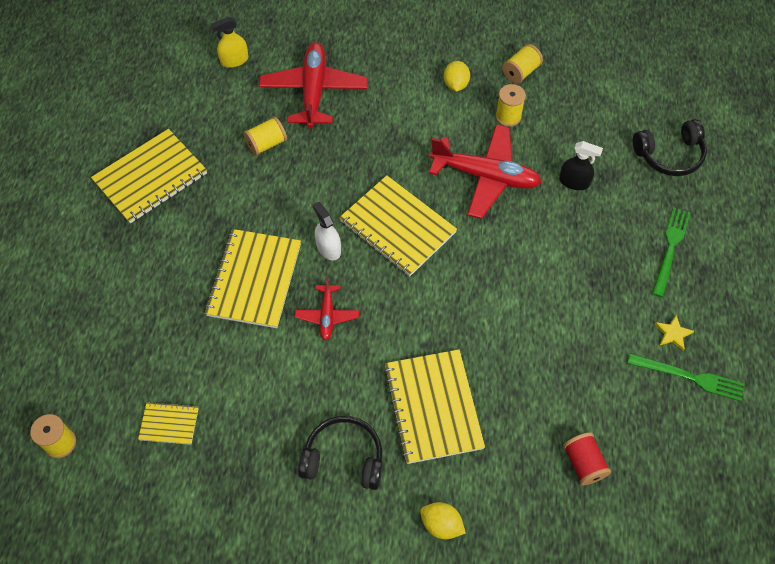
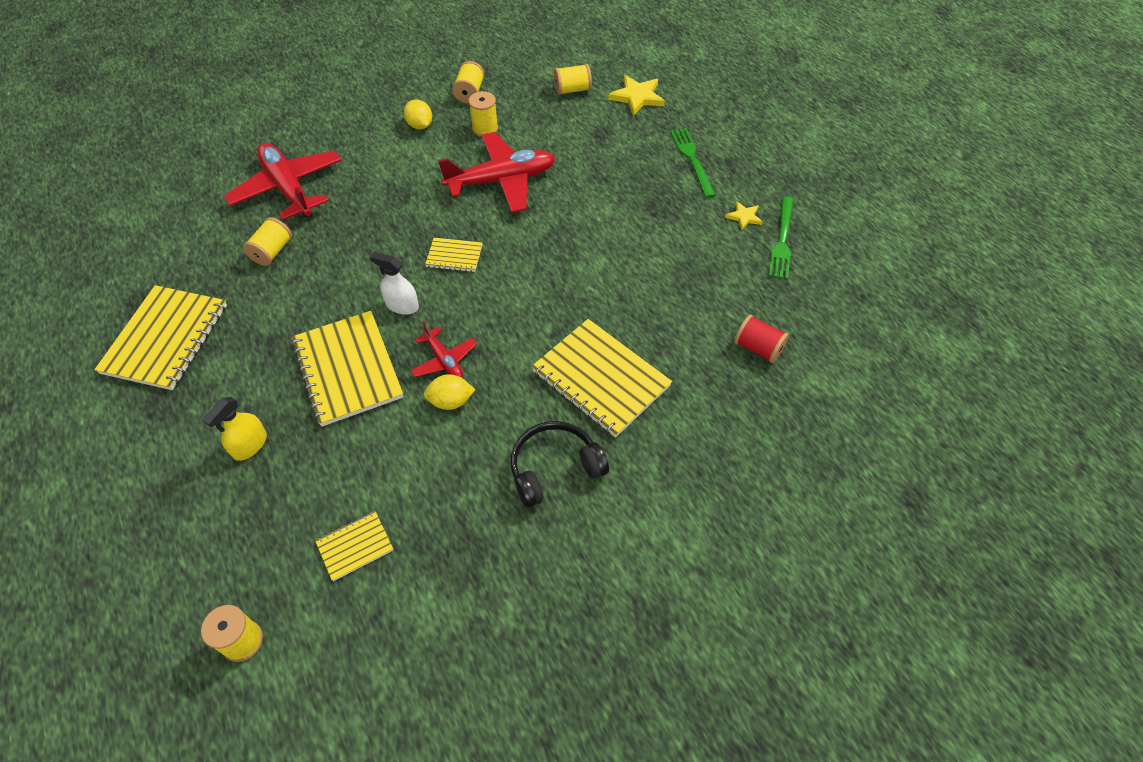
camera: 35 degrees left, 5 degrees down
(234, 60) = (184, 199): yellow spray bottle -> yellow spray bottle (250, 445)
(397, 227) = (454, 256): yellow notebook -> yellow notebook, size x0.50
(441, 525) = (685, 467): yellow lemon -> yellow lemon (451, 401)
(574, 182) = (579, 150): black spray bottle -> none
(614, 116) = (572, 90): none -> yellow spool
(669, 155) = (637, 97): black headphones -> yellow star
(689, 377) = (782, 240): green fork -> green fork turned 120 degrees clockwise

